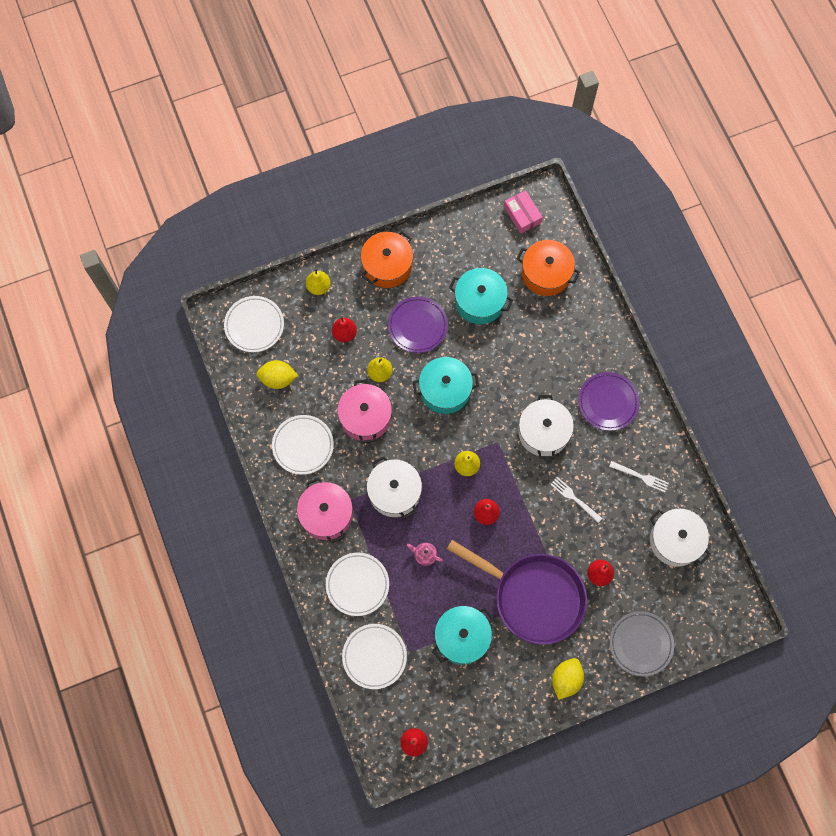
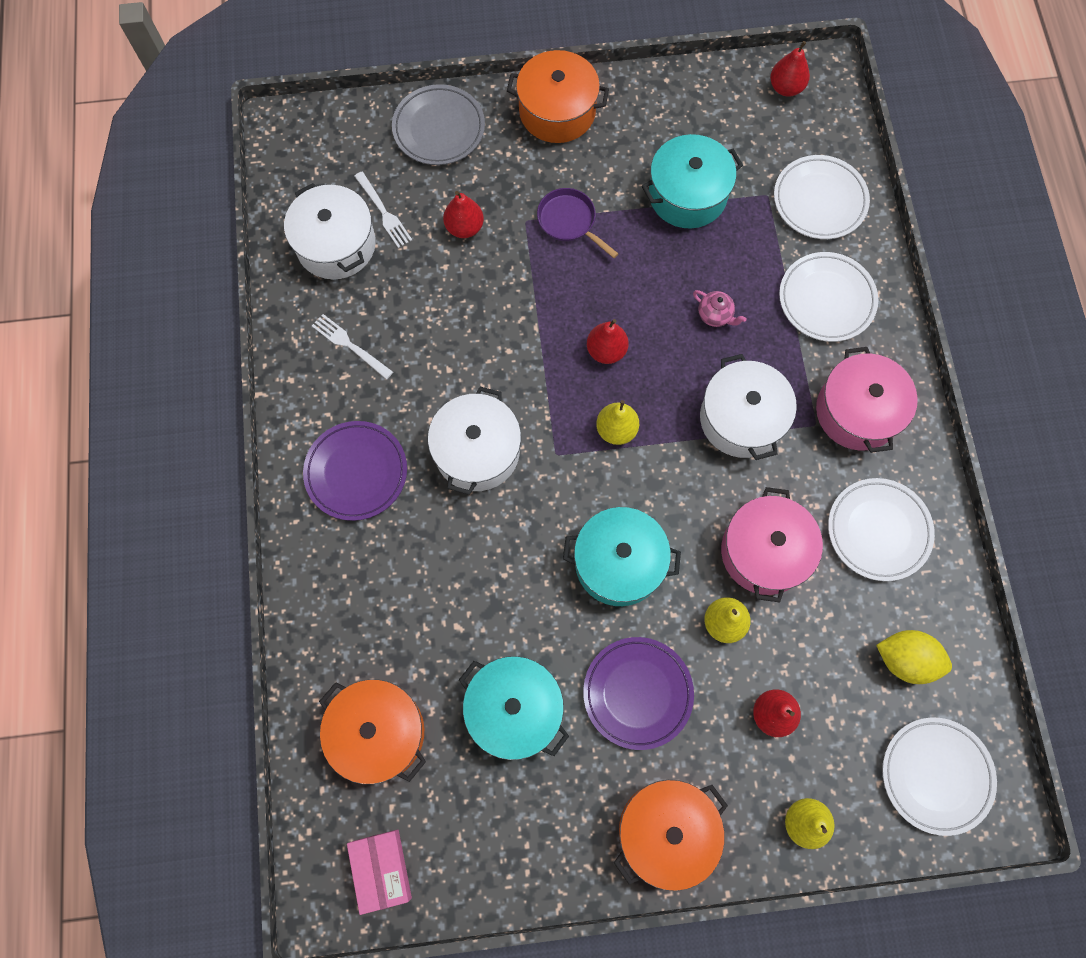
camera: 165 degrees left, 0 degrees up
(533, 597) = (569, 221): purple pan -> purple pan, size x0.43
(566, 679) = (557, 111): yellow lemon -> orange pot
(574, 498) = (463, 339): white fork -> white fork (384, 212)

